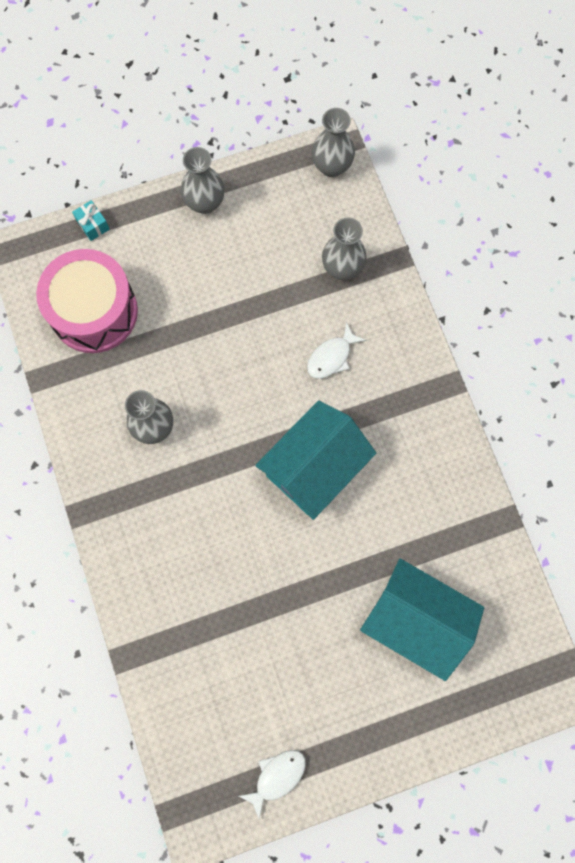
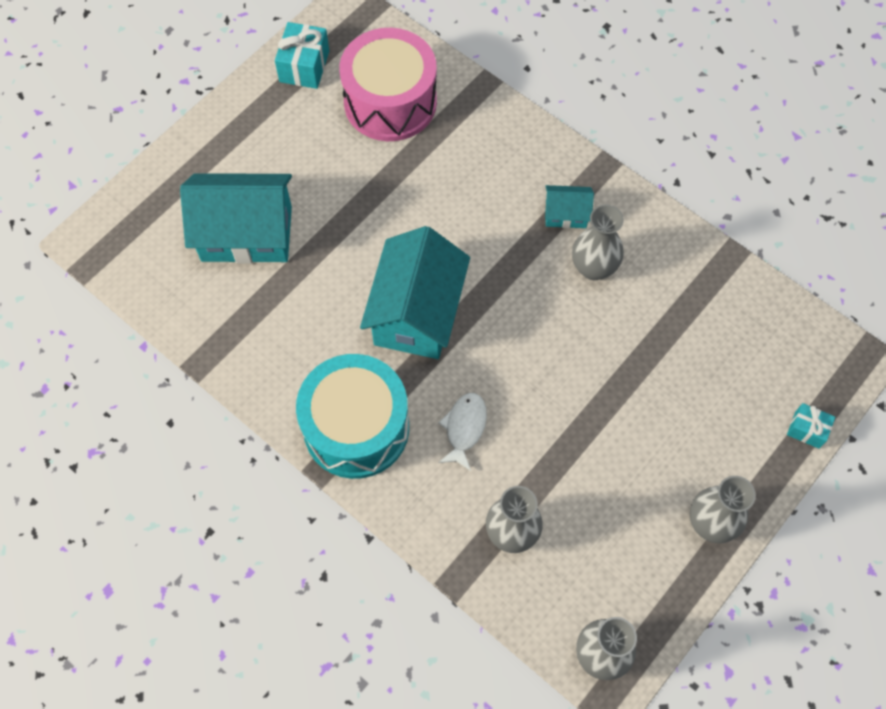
camera: 150 degrees right, 10 degrees down
(94, 311) = (733, 342): pink drum -> pink drum (390, 102)
(143, 486) = (566, 214): none -> turquoise house
(277, 777) = (304, 66): white fish -> turquoise gift
(410, 401) = (356, 427): none -> turquoise drum

